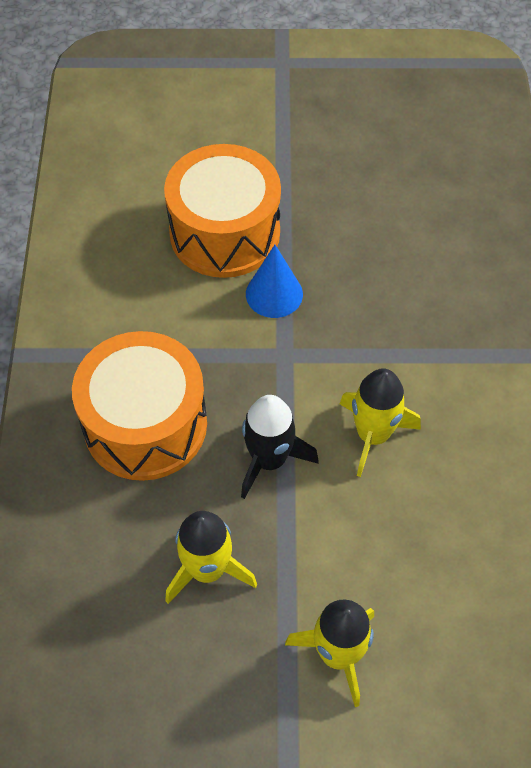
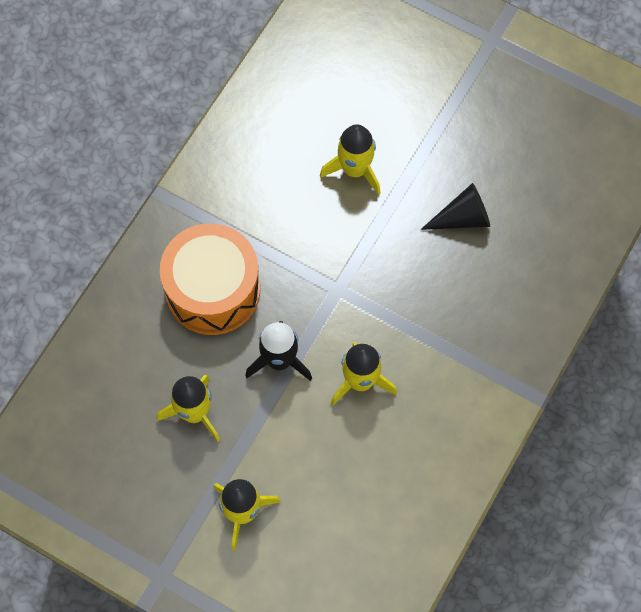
camera: 30 degrees right, 10 degrees up
(225, 233) = (355, 169): orange drum -> yellow rocket
(274, 294) = (360, 238): blue cone -> none
(366, 226) = (462, 218): none -> black cone

